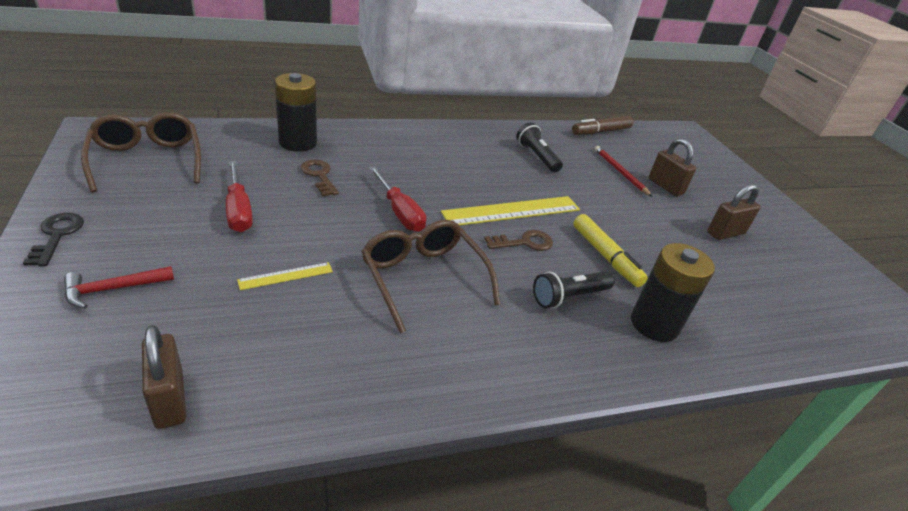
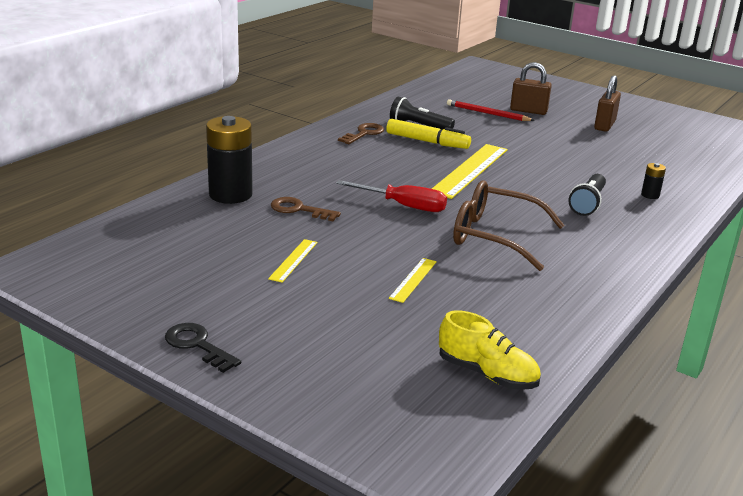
camera: 35 degrees left, 10 degrees down
(113, 289) = (320, 349): red hammer -> none
(147, 160) = (137, 264): brown glasses -> none
(169, 399) = (487, 374): brown padlock -> yellow shoe
(238, 210) = (293, 260): red screwdriver -> yellow ruler
(524, 242) = (511, 186): brown key -> brown key (364, 133)
(601, 132) = (427, 89): brown marker -> none
(605, 256) = (567, 171): yellow marker -> yellow marker (427, 141)
(654, 324) = (650, 195): black battery -> black battery, size x0.44

